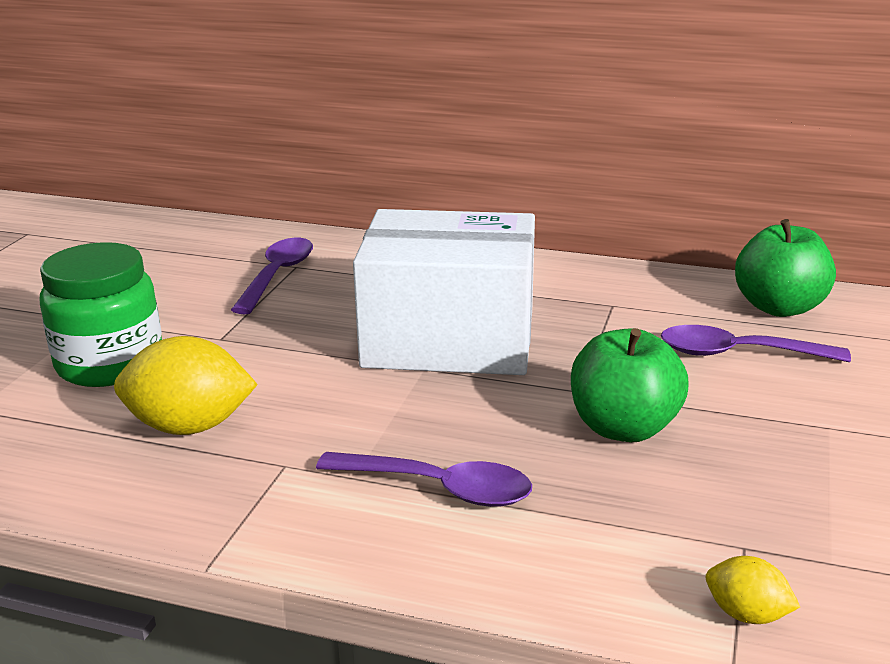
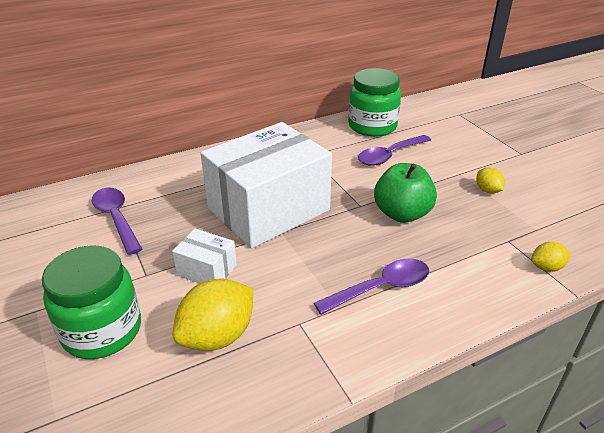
camera: 45 degrees left, 10 degrees up
(280, 364) = (207, 270): none -> white box
(779, 307) = (372, 126): green apple -> green jar
(835, 470) = (487, 190): none -> yellow lemon

